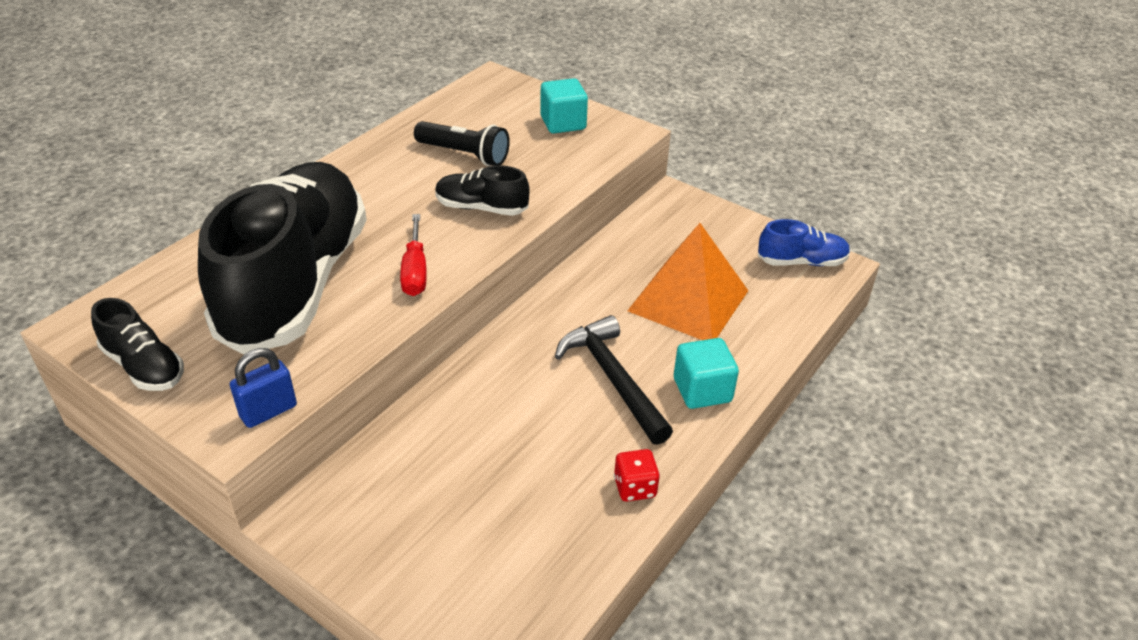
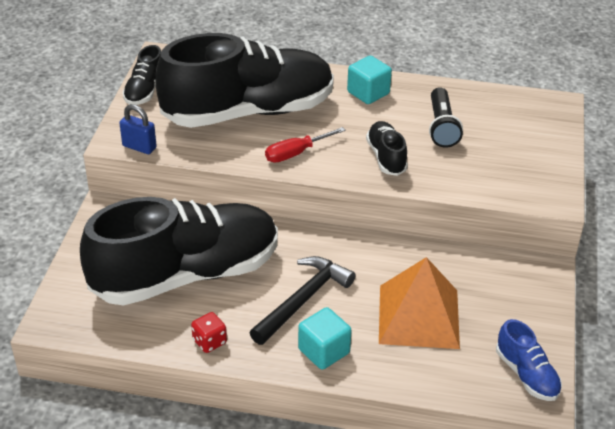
camera: 65 degrees right, 0 degrees up
(501, 472) = (186, 274): none -> black shoe
(563, 123) = (531, 160): turquoise cube -> turquoise cube (368, 93)

